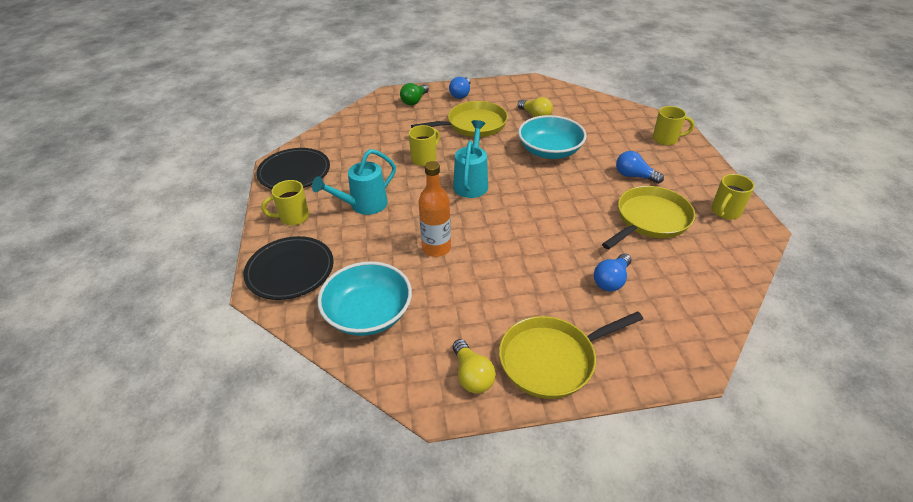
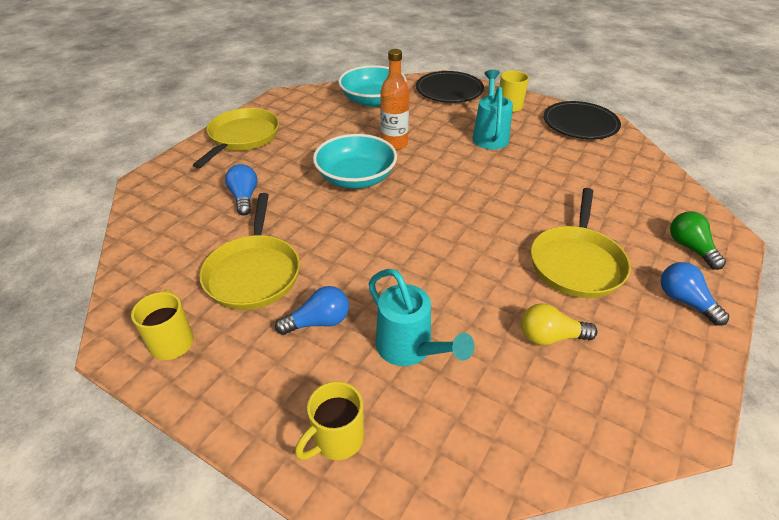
camera: 130 degrees right, 0 degrees up
(424, 159) = (531, 193): yellow mug -> none
(471, 183) = (455, 200): turquoise watering can -> turquoise watering can (409, 349)
(472, 375) = (280, 111): yellow light bulb -> none
(549, 151) = (449, 288): turquoise bowl -> turquoise bowl (356, 178)

